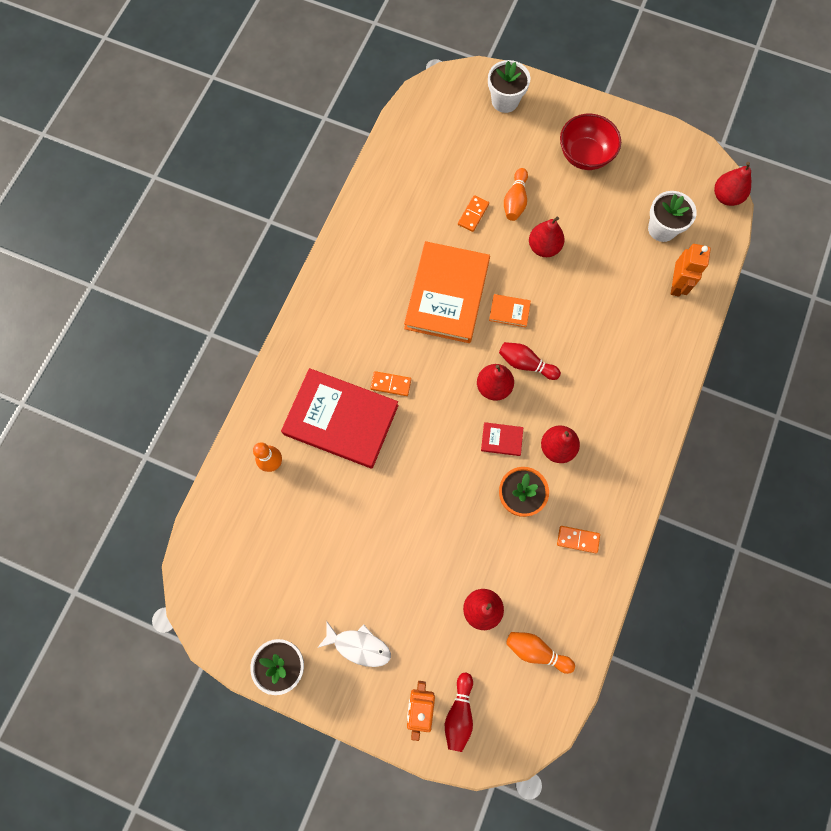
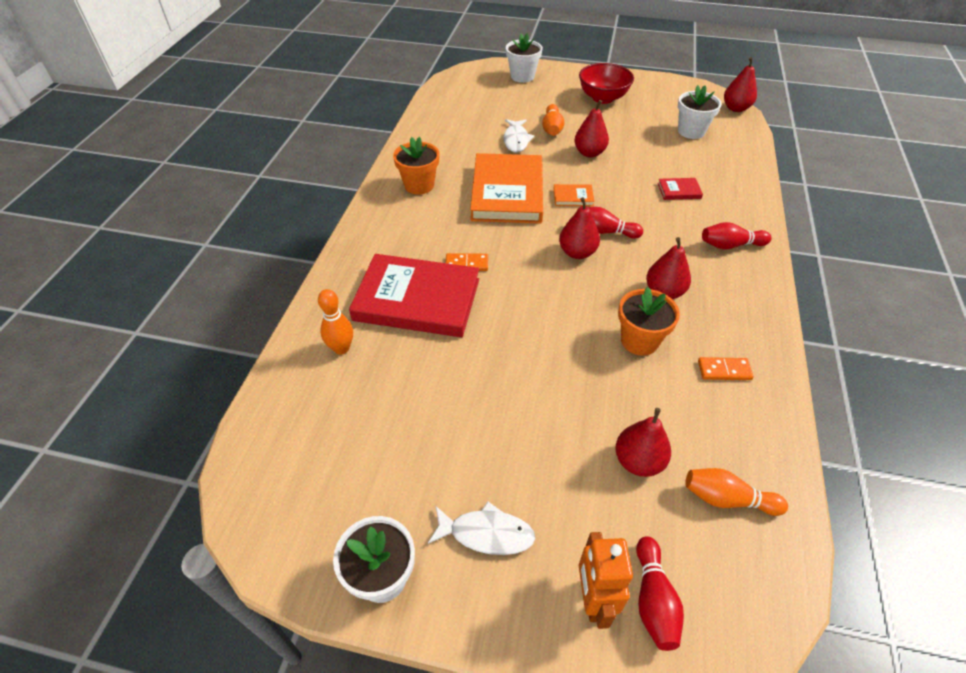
camera: 10 degrees left, 25 degrees down
(363, 270) = (419, 185): none -> orange flower pot
(473, 214) = (516, 140): orange domino -> white fish
(501, 439) = (601, 293): red book -> red book (679, 191)
(638, 401) = (730, 245): none -> red bowling pin
(676, 285) = (723, 163): orange robot -> none

